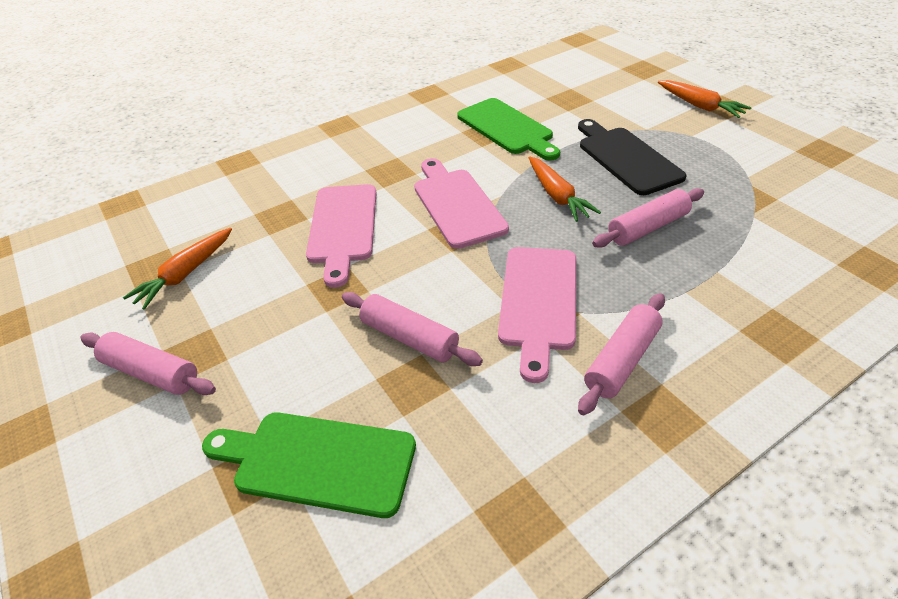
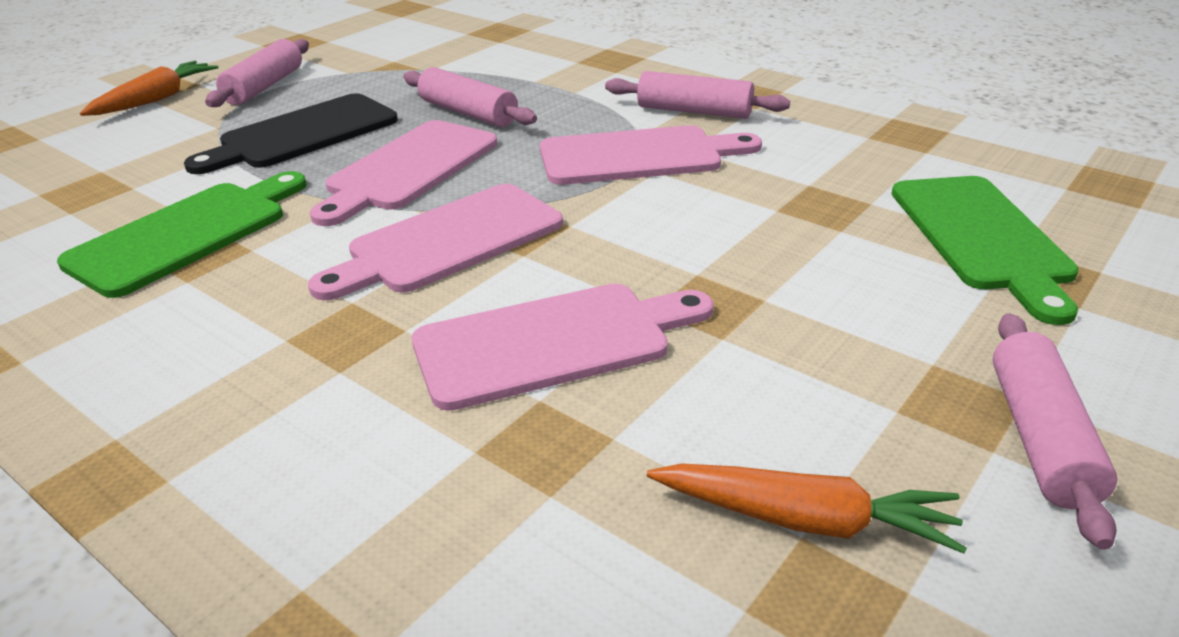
camera: 110 degrees left, 10 degrees down
(409, 338) = (759, 222): pink rolling pin -> pink rolling pin (264, 87)
(557, 196) = (408, 169): orange carrot -> pink cutting board

